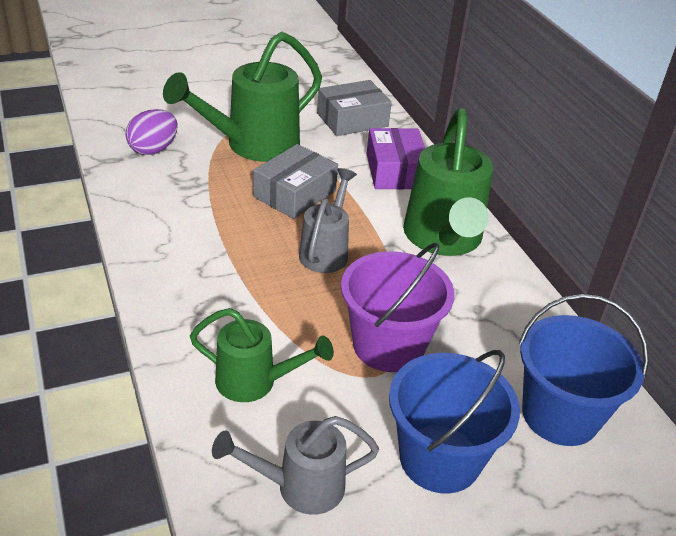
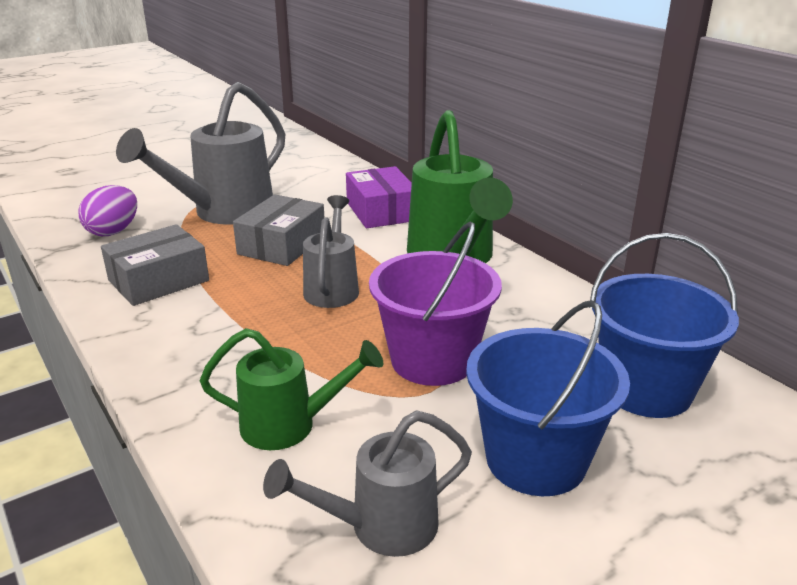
camera: 10 degrees left, 10 degrees down
(253, 145) = (224, 212): green watering can -> grey watering can
(352, 120) = (322, 178): grey box -> grey box (158, 280)

